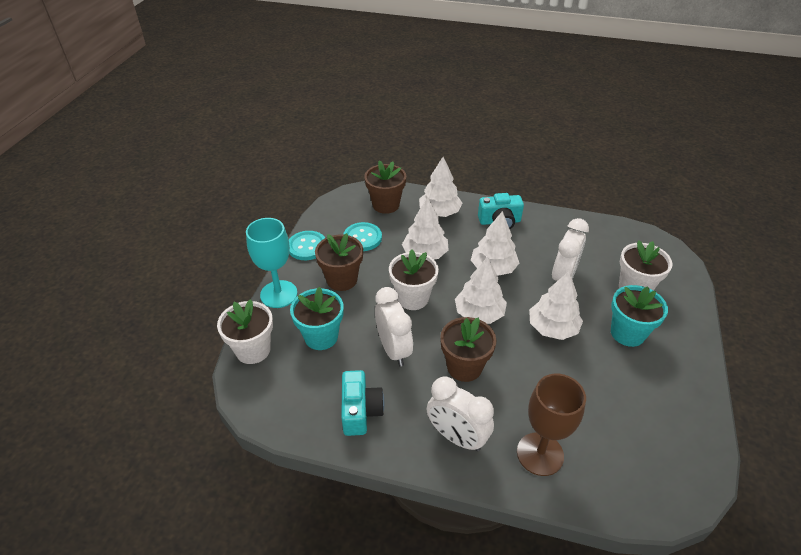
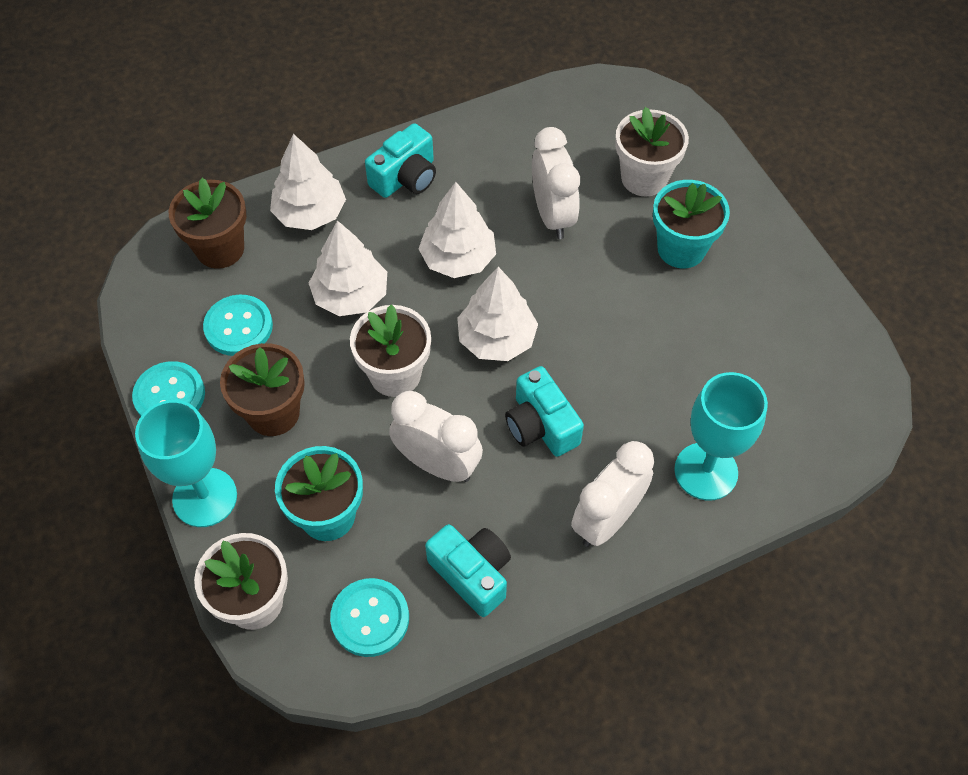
camera: 40 degrees left, 15 degrees up
(293, 395) = (370, 618): none -> turquoise button
(457, 437) = (607, 520): white clock -> white clock turned 135 degrees clockwise
(464, 367) = (541, 425): brown flower pot -> turquoise camera
(540, 454) = (706, 471): brown goblet -> turquoise goblet
(552, 328) = (596, 299): white tree -> none

